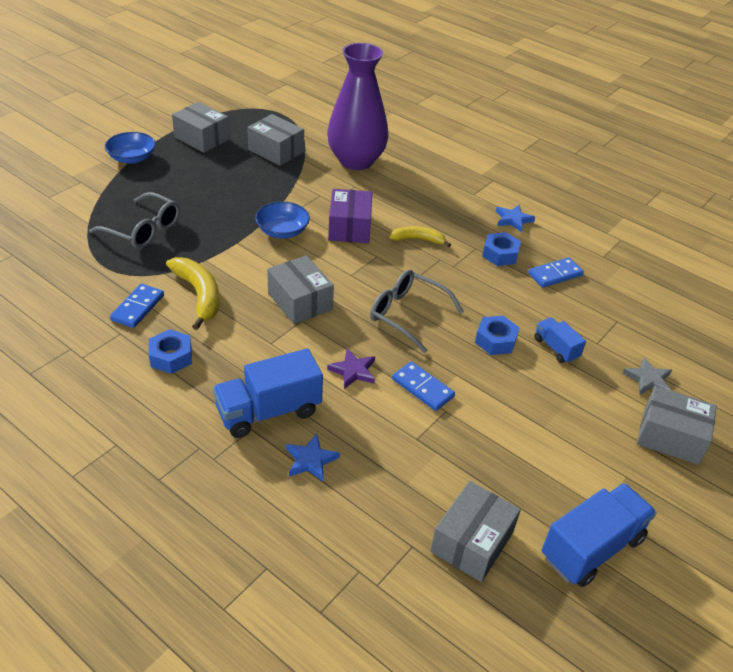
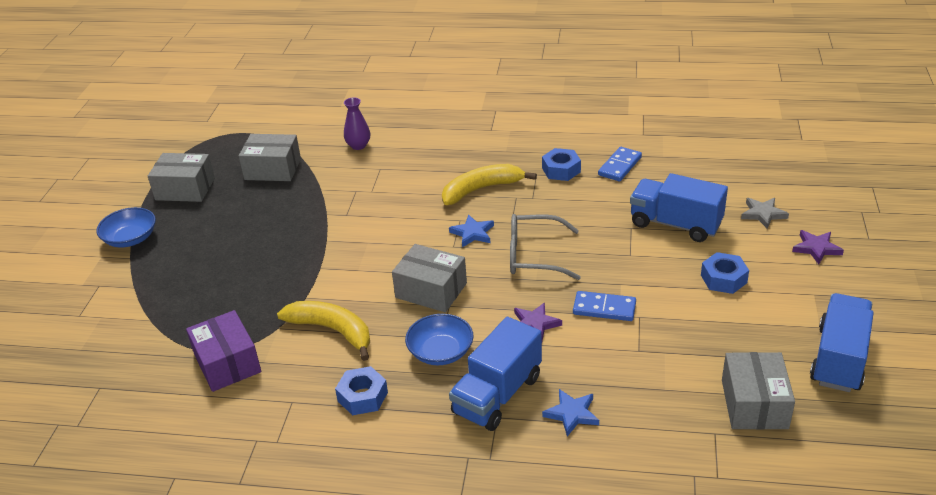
camera: 25 degrees left, 5 degrees down
(137, 308) = (284, 371): blue domino -> none
(143, 229) = (214, 299): grey glasses -> none
(282, 231) = (353, 238): blue bowl -> blue bowl (440, 352)
(349, 227) = (411, 206): purple box -> purple box (227, 363)
(356, 161) = (358, 145): purple vase -> purple vase, size x0.41
(418, 239) = (481, 189): yellow banana -> yellow banana, size x1.57
(495, 340) = (624, 241): blue nut -> blue nut (723, 279)
(513, 220) = (544, 136): blue star -> blue star (472, 233)
(556, 348) = (675, 224): blue truck -> blue truck, size x1.82
(670, 436) = (816, 248): grey box -> purple star

